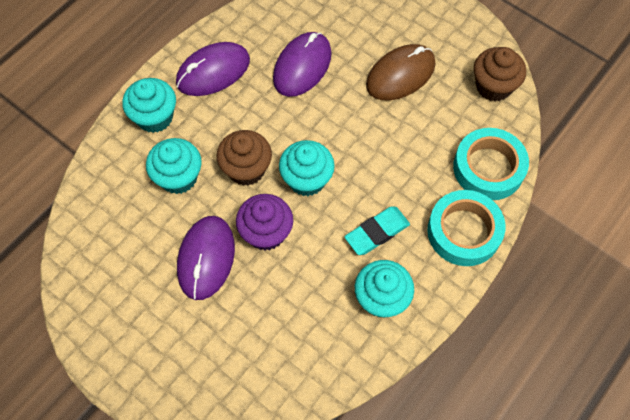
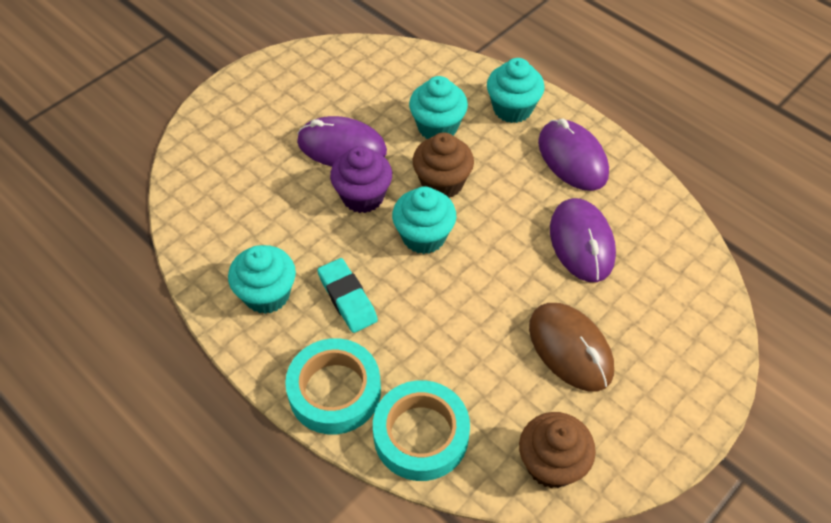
camera: 95 degrees right, 10 degrees down
(302, 66) = (581, 242): purple mouse -> purple mouse turned 45 degrees clockwise

